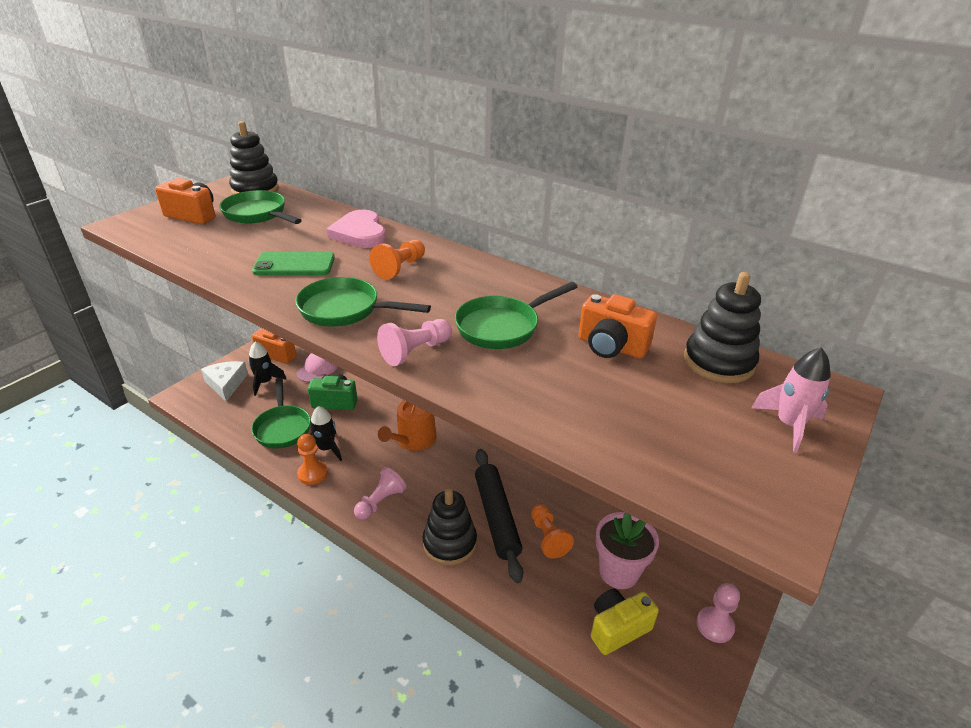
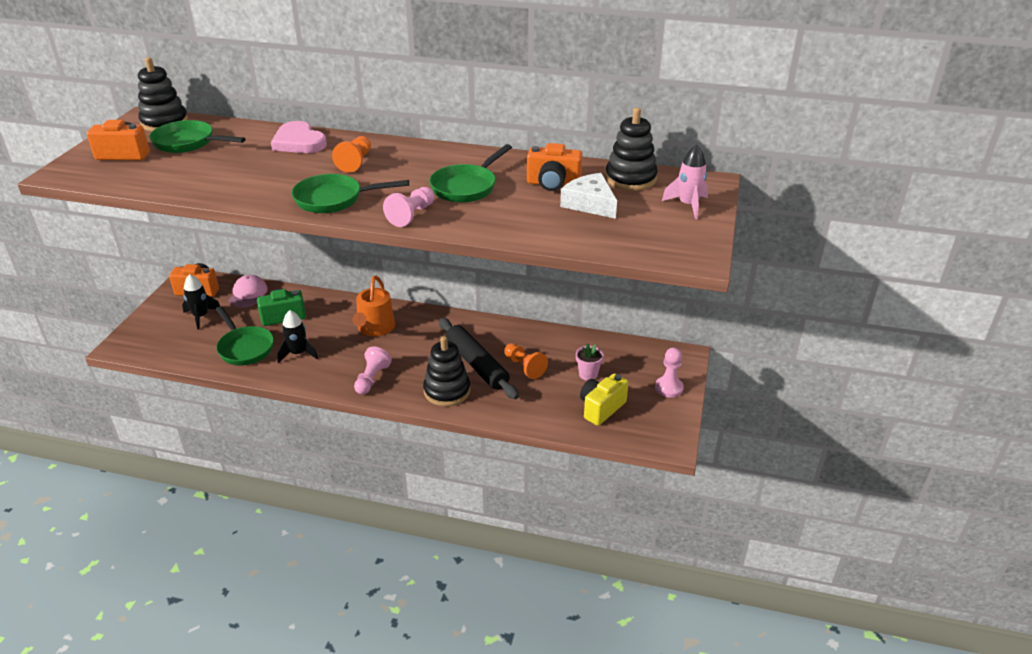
camera: 20 degrees left, 0 degrees up
(226, 384) = (161, 327): white cheese -> white cheese (590, 204)
(294, 264) = (261, 176): green phone -> none
(312, 473) = (297, 374): orange pawn -> none
(618, 572) = (588, 374): pink flower pot -> pink flower pot, size x0.57

